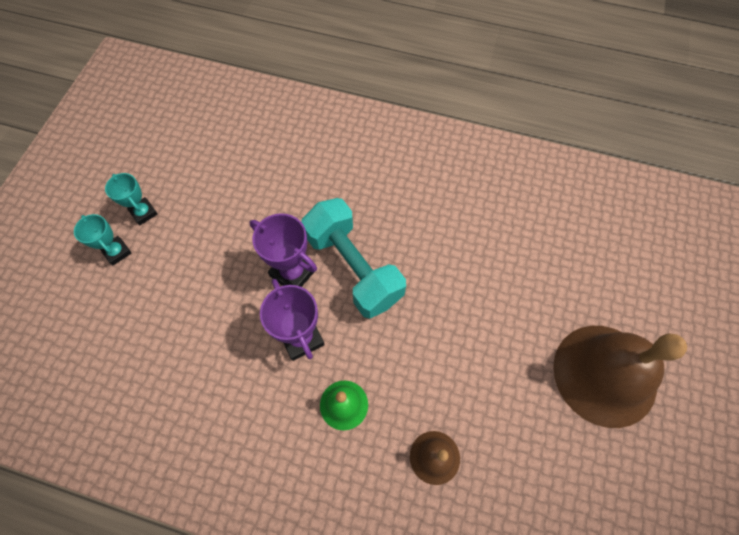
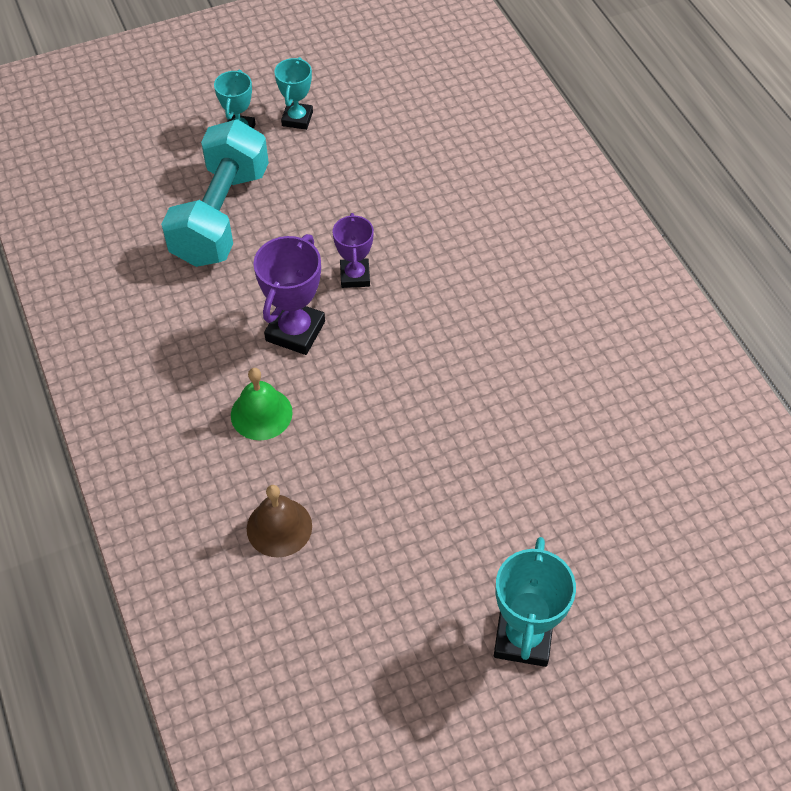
camera: 50 degrees right, 10 degrees down
(293, 273) = (355, 276): purple trophy -> purple trophy, size x0.65
(353, 267) = (412, 321): turquoise dumbbell -> turquoise dumbbell (221, 216)
(604, 374) = (523, 637): brown bell -> turquoise trophy

